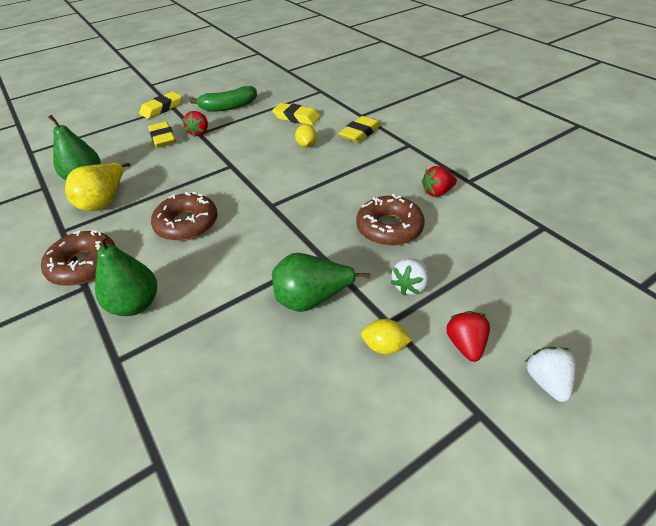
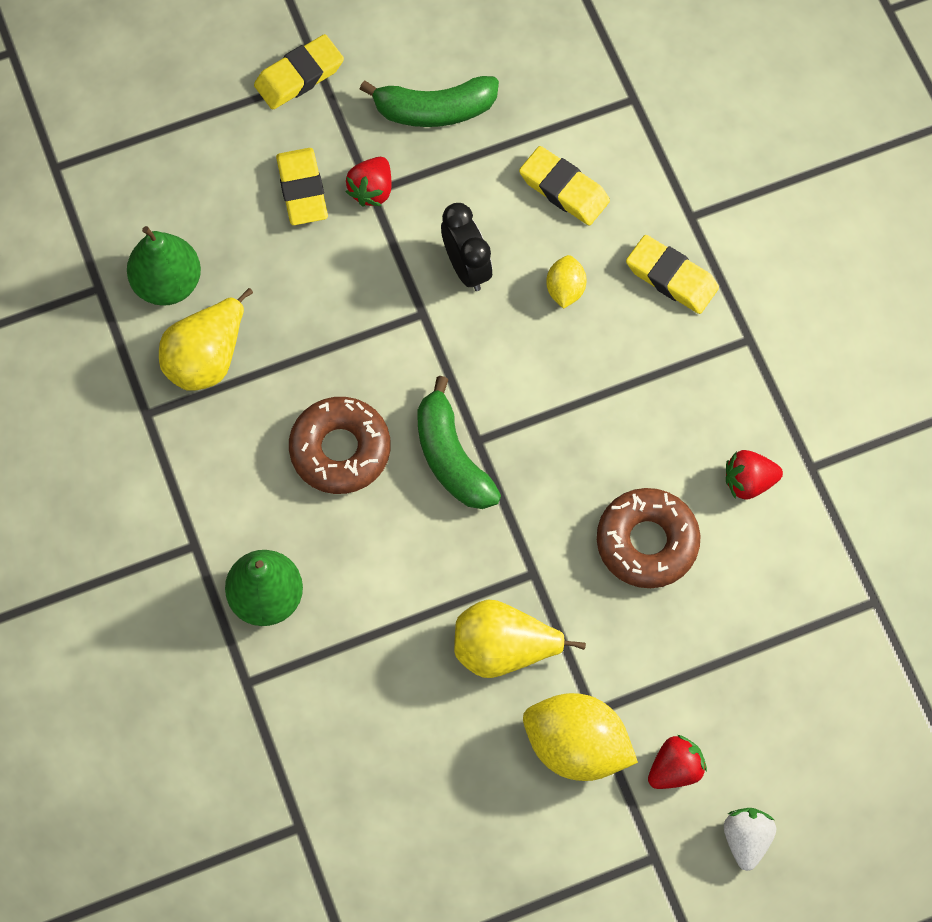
camera: 10 degrees right, 25 degrees up
(84, 265) = (188, 501): brown donut -> none
(252, 147) = (466, 267): none -> black clock
(257, 214) = (451, 457): none -> green banana
(312, 299) = (503, 649): green pear -> yellow pear
(360, 133) = (671, 278): yellow eraser -> yellow eraser turned 75 degrees clockwise
(384, 346) = (576, 746): yellow lemon -> yellow lemon, size x1.94
(410, 286) = (639, 661): white strawberry -> none
(466, 345) = (675, 769): red strawberry -> red strawberry turned 45 degrees clockwise

